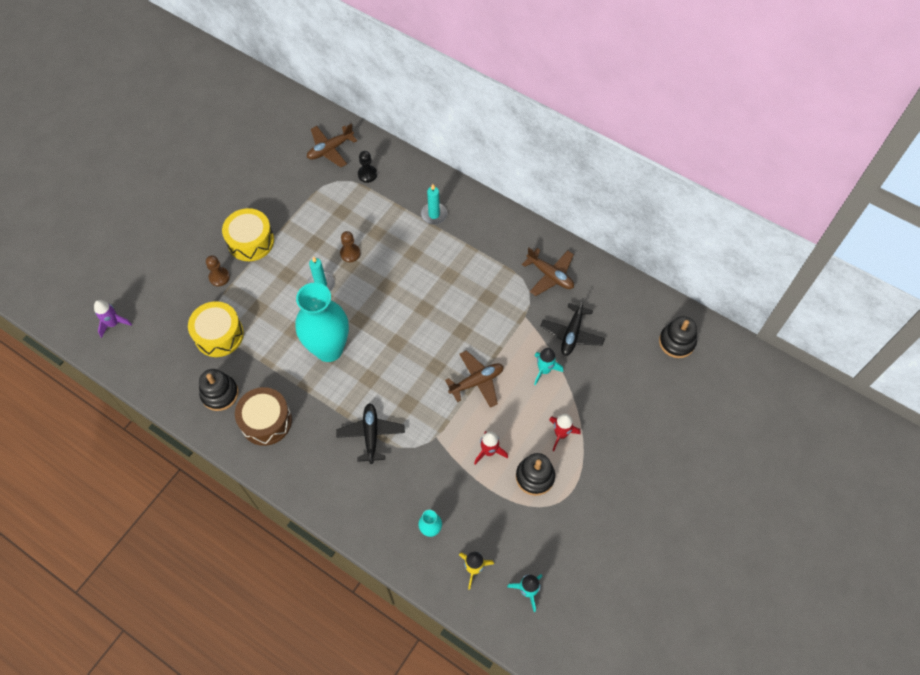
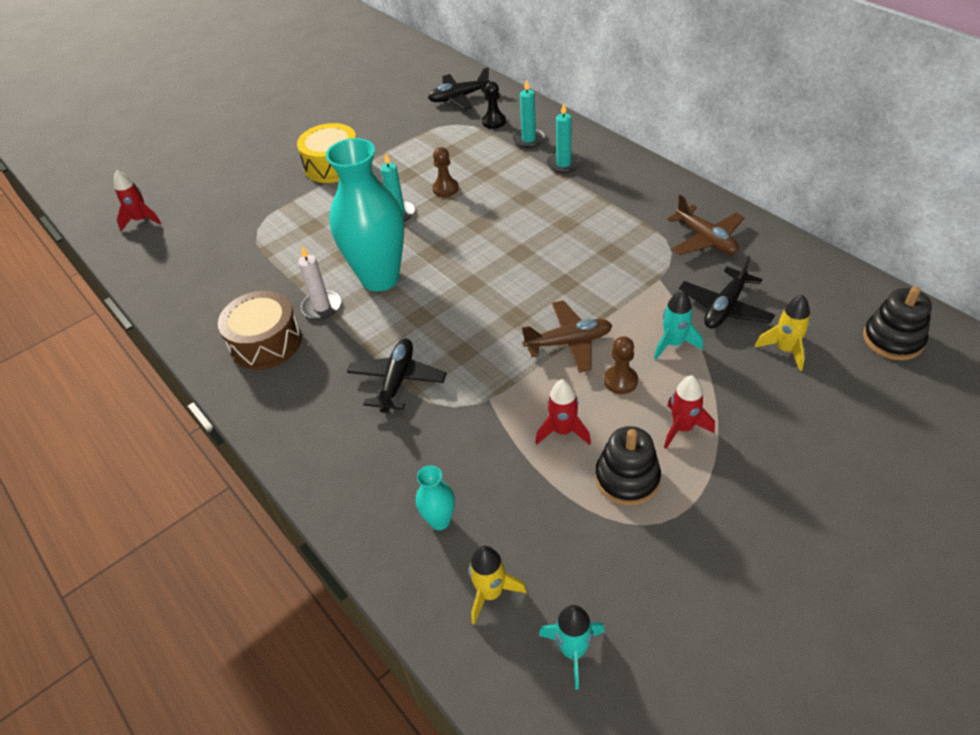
camera: 20 degrees right, 15 degrees down
(113, 323) = (142, 220): purple rocket -> red rocket
(219, 277) = (281, 193): brown pawn -> brown pawn (620, 381)
(219, 335) = (253, 246): yellow drum -> none
(220, 394) = (223, 304): black stacking toy -> none
(295, 382) = (322, 307): none -> white candle
(330, 149) = (459, 98): brown plane -> black plane
(400, 191) = (529, 139): none -> turquoise candle
(613, 362) = (785, 350): none -> yellow rocket

